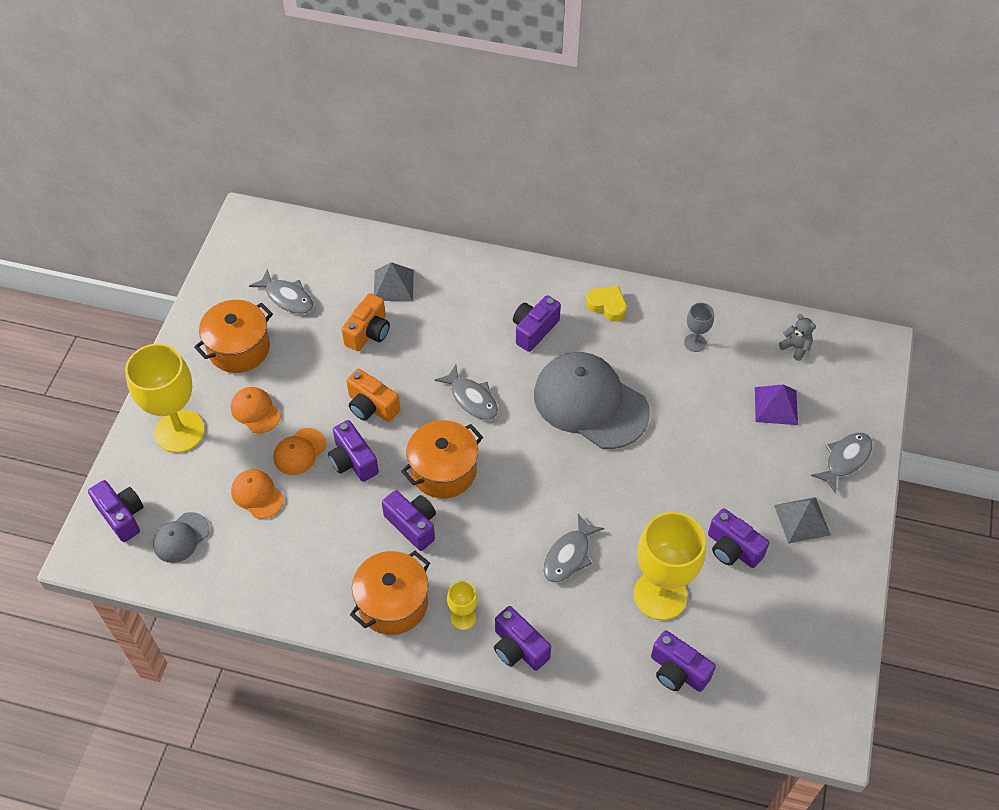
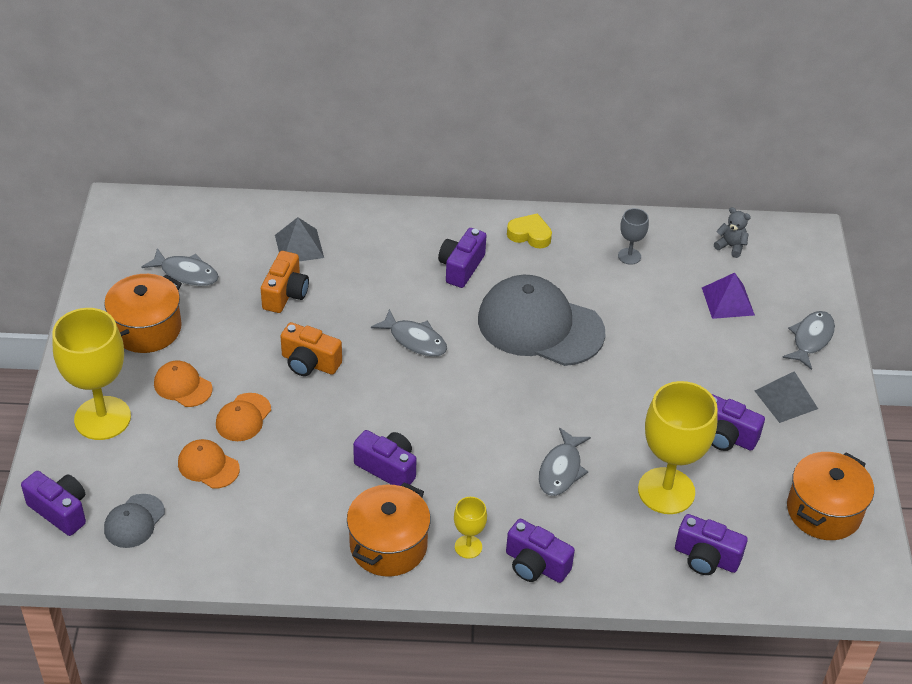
camera: 15 degrees left, 10 degrees down
(353, 461) = (304, 417): purple camera -> none
(443, 470) = (405, 411): orange pot -> orange pot (823, 511)

